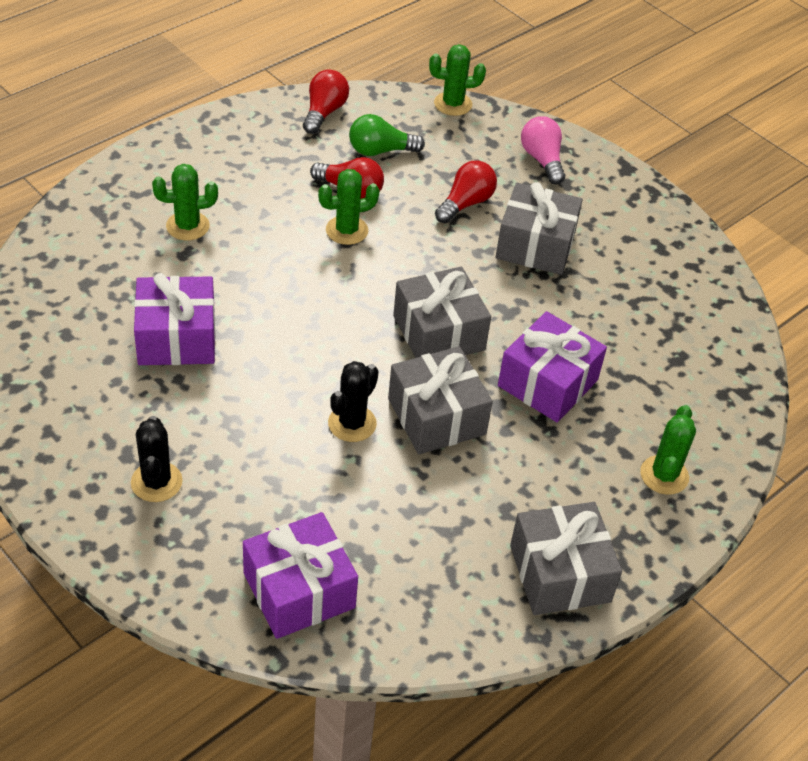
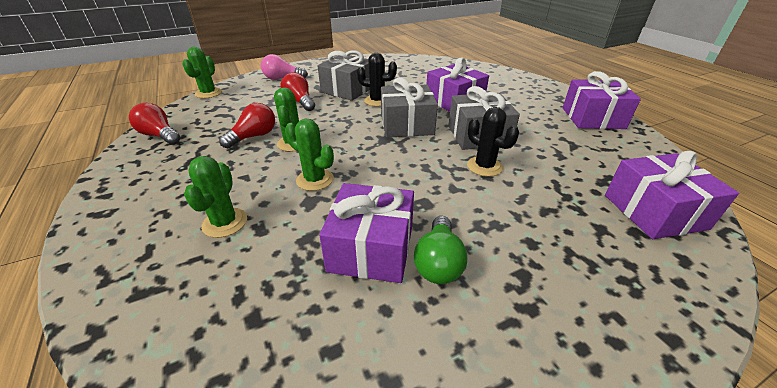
camera: 70 degrees left, 10 degrees down
(156, 482) = (562, 286): black cactus -> black cactus (377, 101)
(380, 151) = (225, 121): green light bulb -> green light bulb (438, 262)
(560, 573) = (592, 118): grey gift -> purple gift
(664, 475) = (518, 86): green cactus -> green cactus (315, 180)

